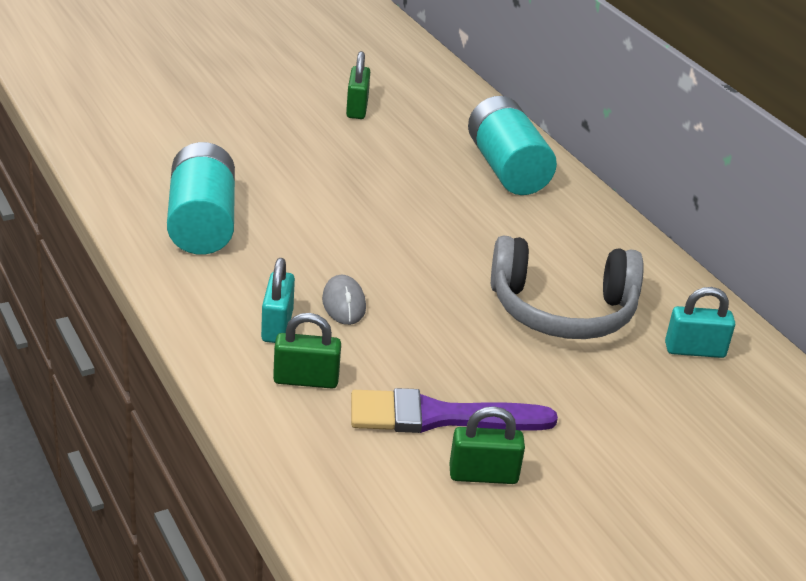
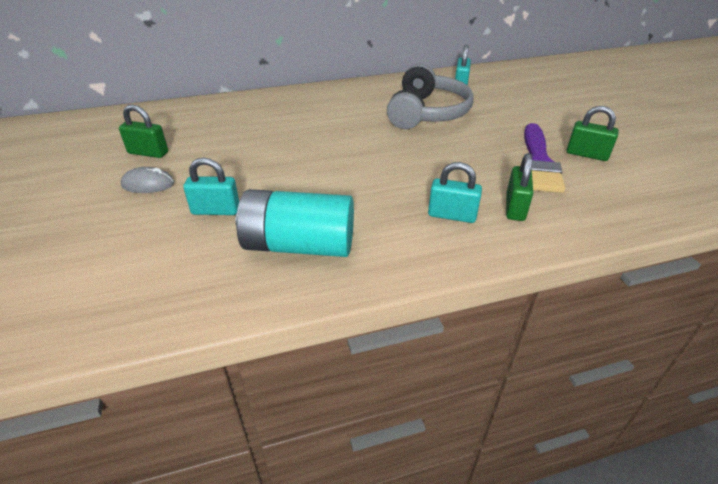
camera: 75 degrees left, 5 degrees up
(254, 167) = (216, 210): none -> turquoise padlock
(343, 304) = (422, 184): grey mouse -> grey mouse (148, 184)
(483, 475) = (586, 154): green padlock -> green padlock turned 75 degrees counterclockwise
(506, 169) = (267, 108): turquoise battery -> none

